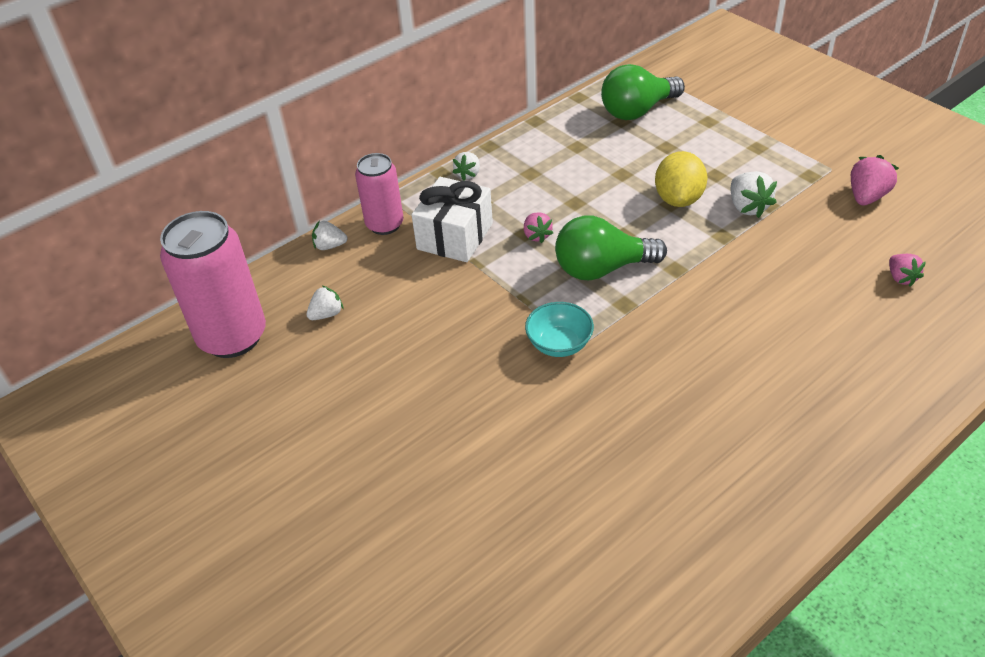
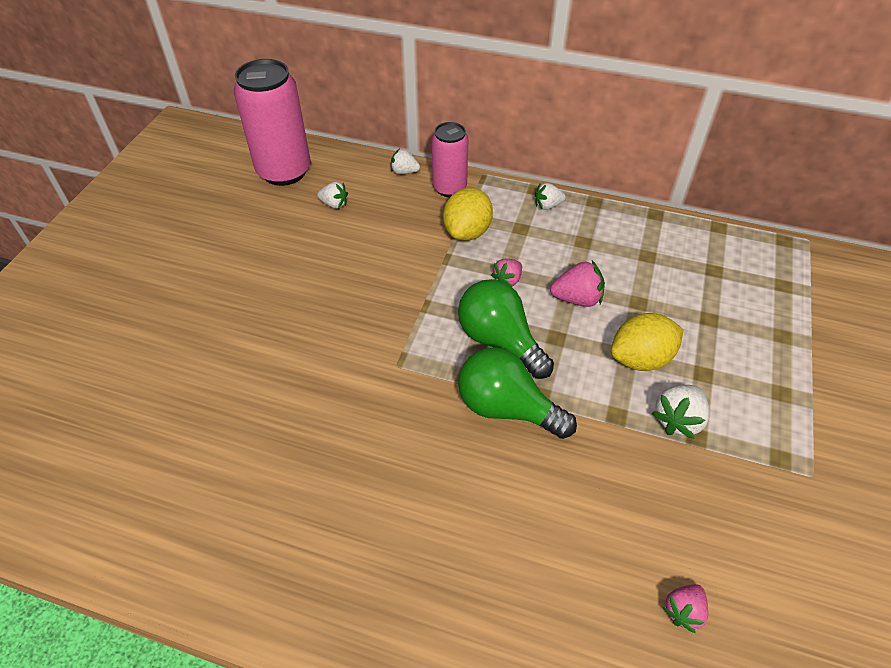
camera: 55 degrees right, 5 degrees up
(330, 246) = (404, 172): white strawberry -> white strawberry turned 45 degrees counterclockwise
(455, 236) = (467, 232): white gift -> yellow lemon
(559, 344) = (388, 351): turquoise bowl -> none
(637, 111) = (741, 275): green light bulb -> green light bulb (506, 408)
(866, 197) = (795, 528): pink strawberry -> pink strawberry (577, 299)

